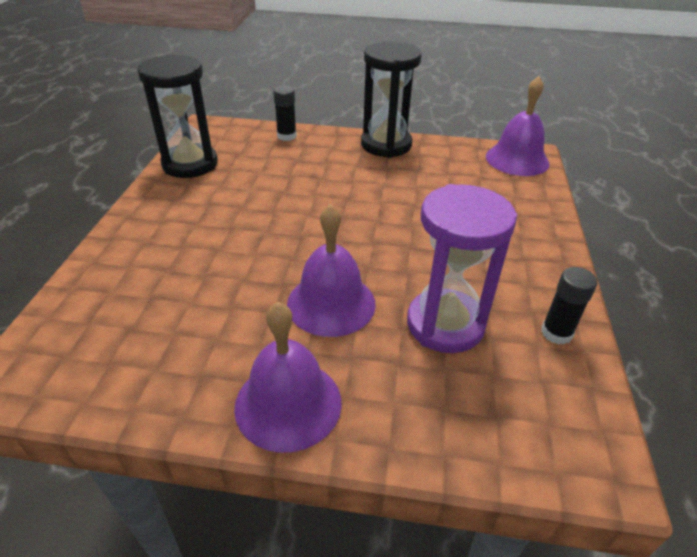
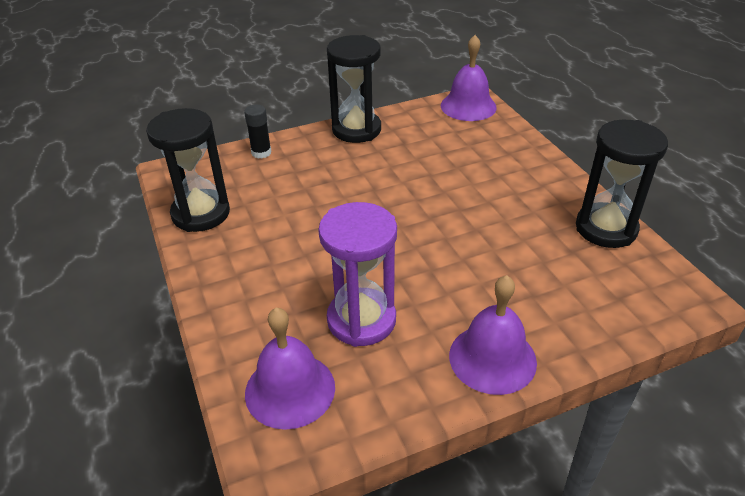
camera: 30 degrees left, 0 degrees up
(331, 303) = (448, 277): purple bell -> purple bell (290, 389)
(445, 324) = (537, 255): purple hourglass -> purple hourglass (361, 320)
(556, 333) = (606, 228): black glue stick -> black hourglass

